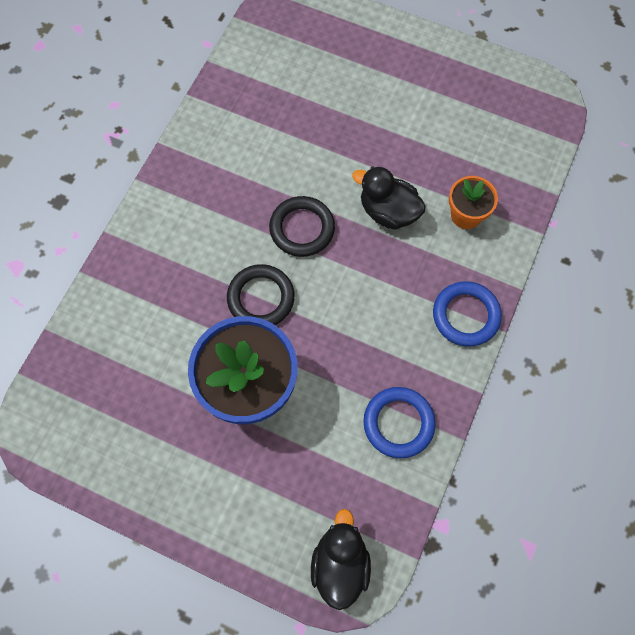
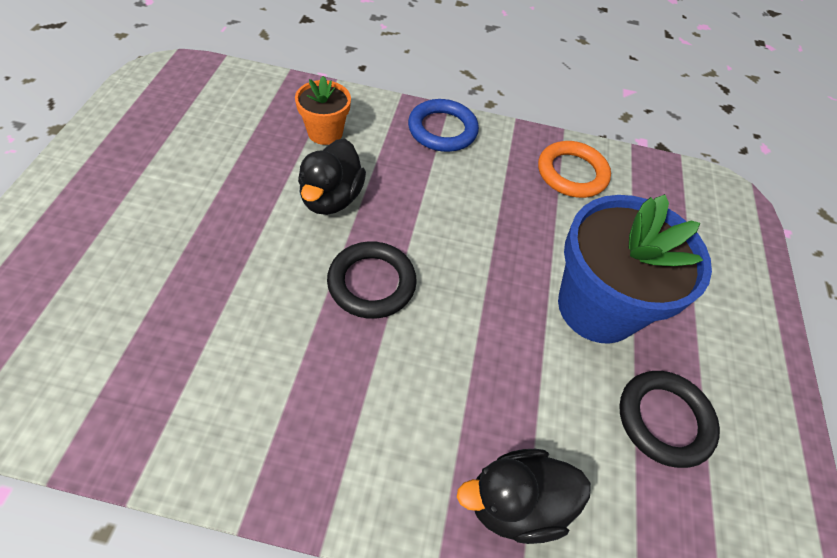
camera: 110 degrees left, 15 degrees down
(261, 298) = (481, 315): black ring -> black ring (664, 420)
(340, 563) = (719, 206): black duck -> black duck (515, 503)
(398, 423) = (572, 173): blue ring -> orange ring

